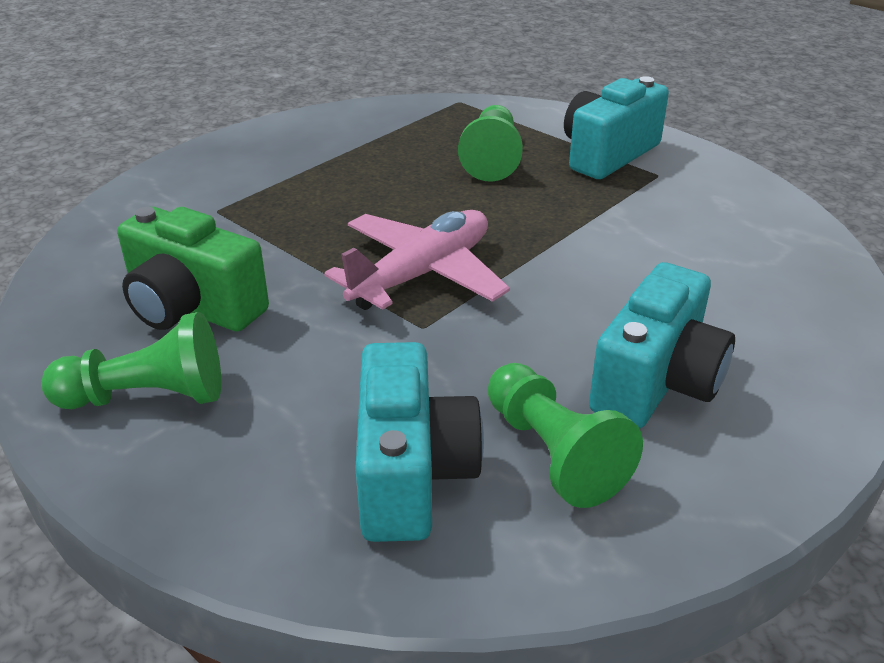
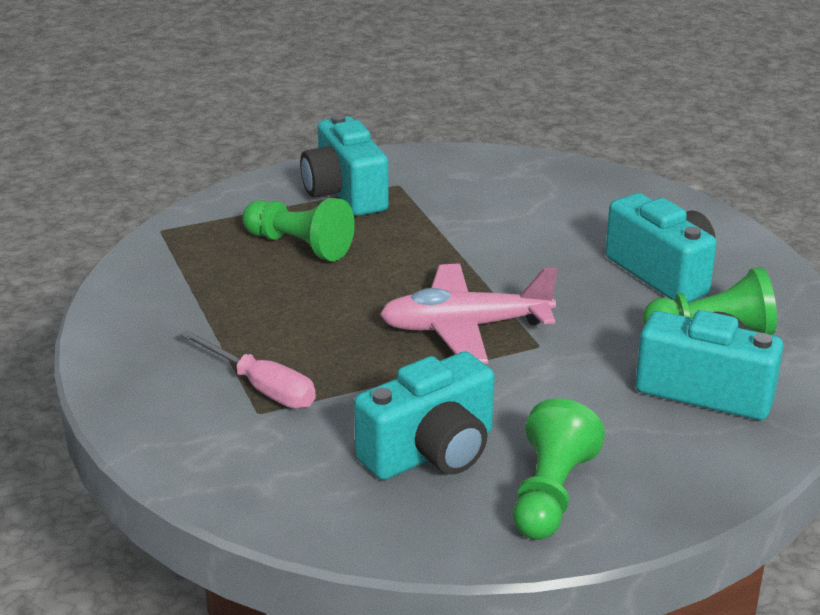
camera: 65 degrees left, 5 degrees down
(192, 307) = (431, 452): green camera -> turquoise camera
(253, 201) = (261, 387): none -> pink screwdriver
(421, 274) = (465, 327): pink plane -> pink plane turned 75 degrees counterclockwise

